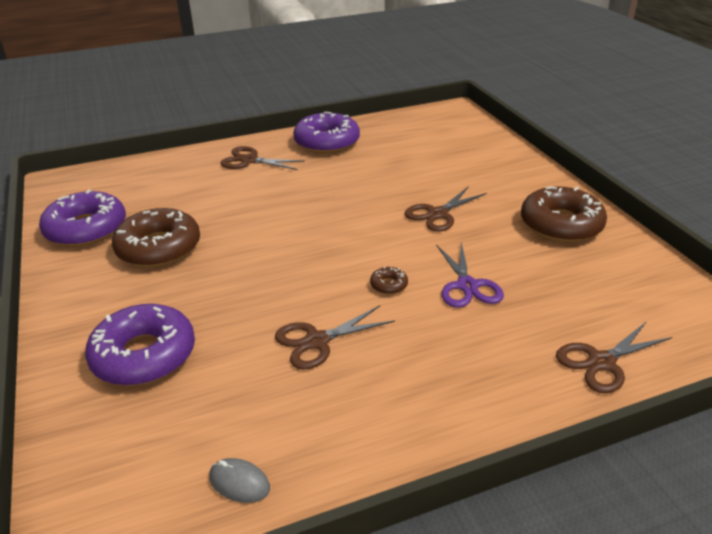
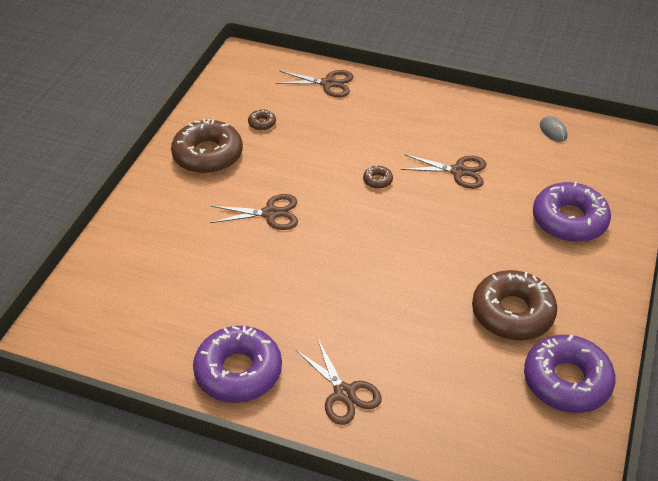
camera: 140 degrees left, 10 degrees up
(467, 286) = (332, 152): purple scissors -> none
(575, 274) = (262, 123): none -> brown donut

